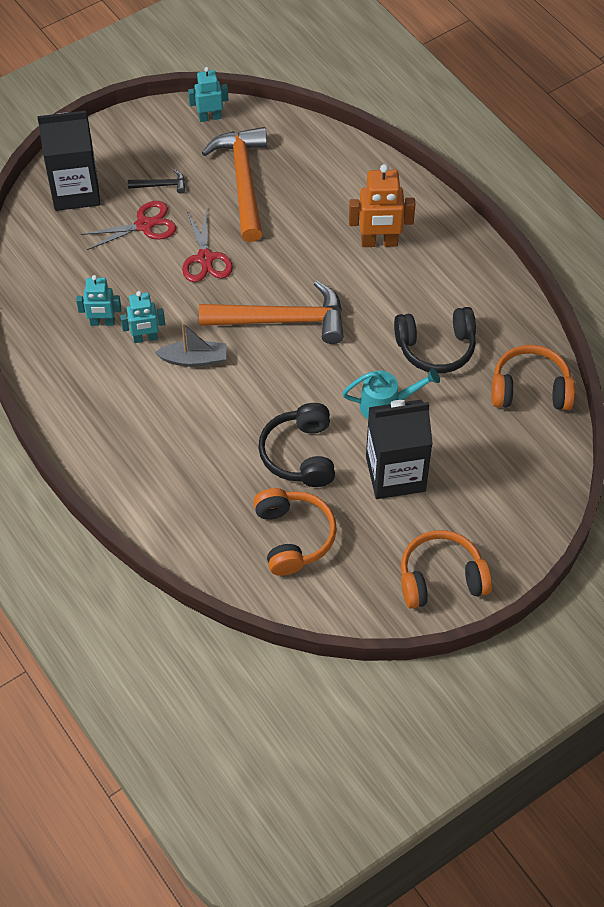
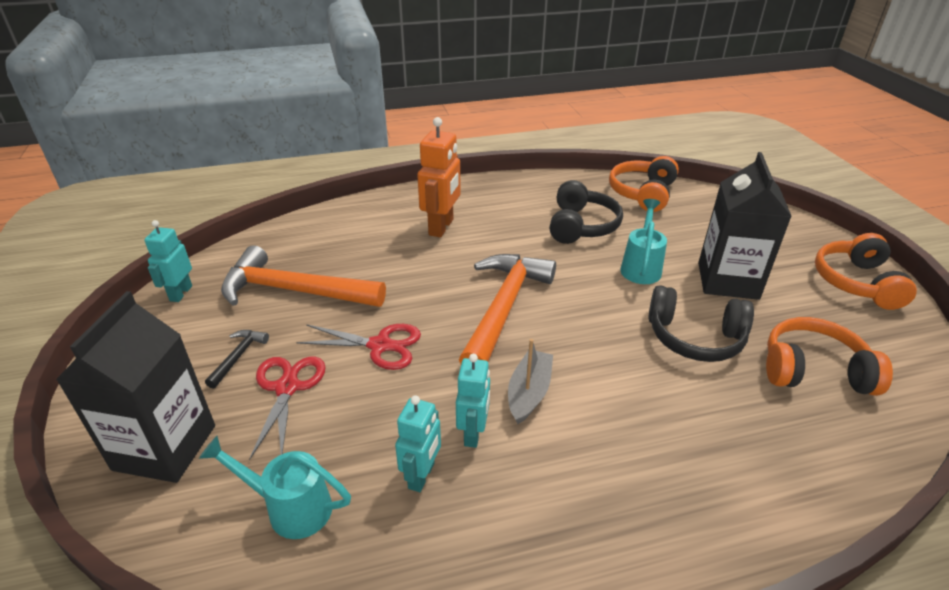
camera: 70 degrees left, 20 degrees down
(58, 269) = (290, 507): none -> turquoise watering can

